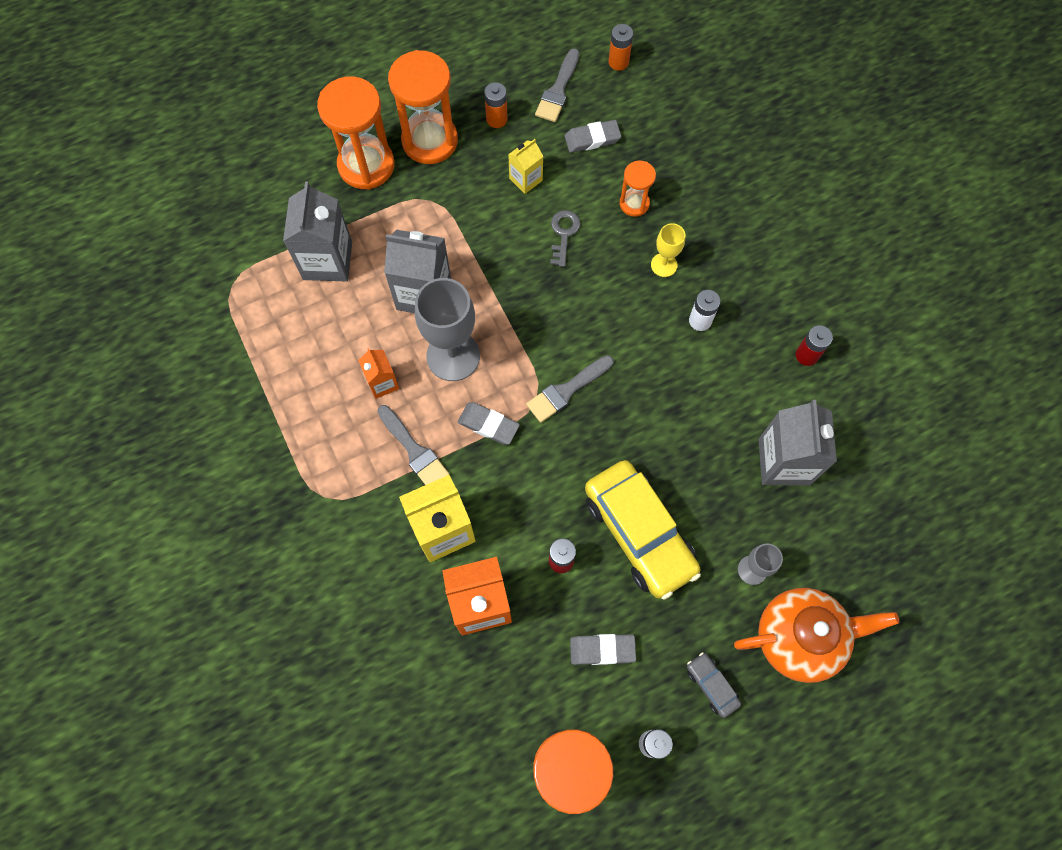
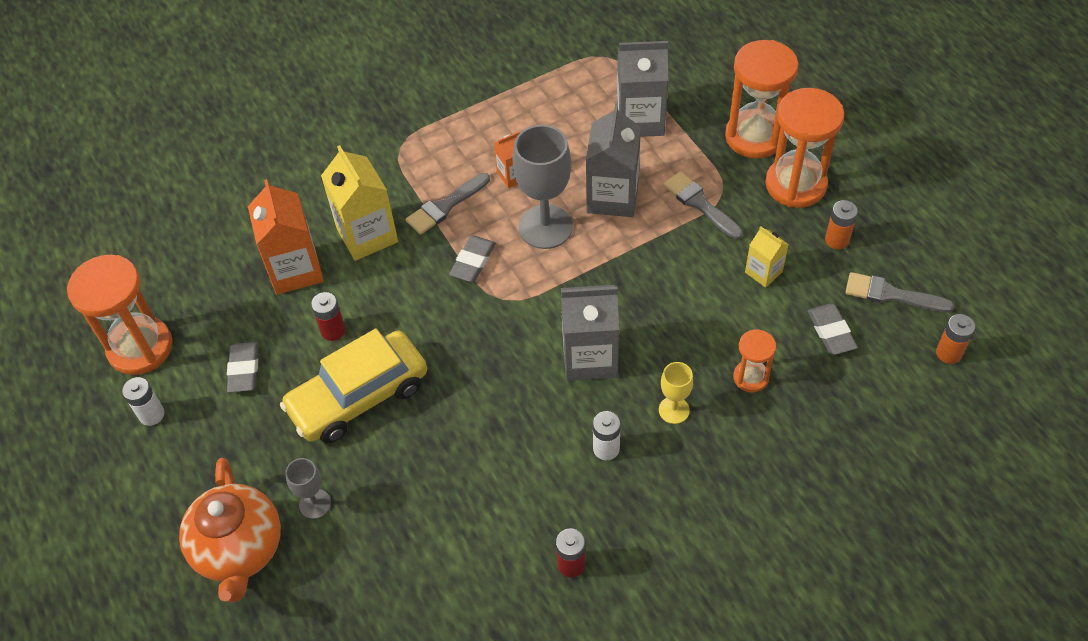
camera: 90 degrees right, 15 degrees down
(563, 234) = (699, 311): grey key -> none
(567, 390) = (513, 325): grey brush -> grey brush (700, 204)
(711, 685) = (200, 466): grey car -> none
(784, 461) = (437, 537): grey carton -> grey carton (590, 357)

